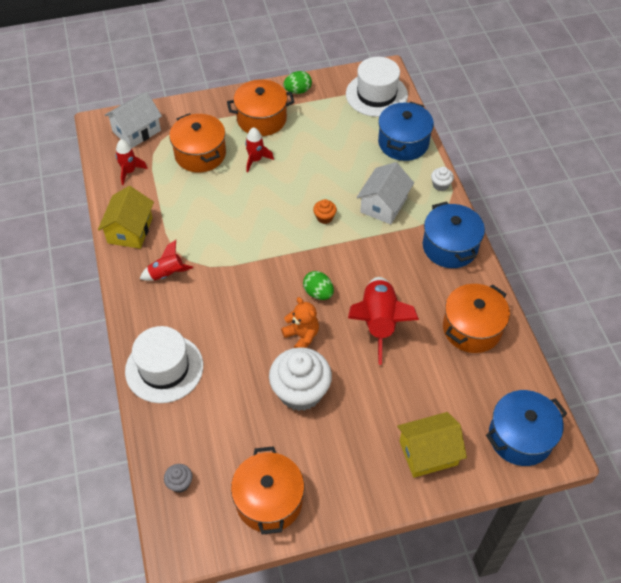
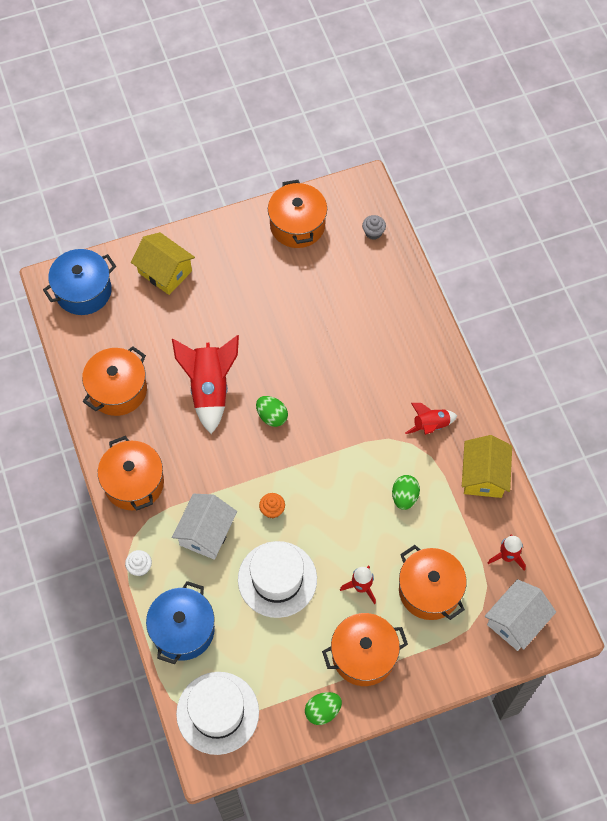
camera: 175 degrees right, 10 degrees up
(164, 368) = (409, 327): white hat -> white hat (277, 579)
(205, 219) = (404, 497): none -> green egg
(300, 392) = (280, 315): white cupcake -> none
(302, 336) = (284, 369): orange teddy bear -> none
(428, 453) = (165, 272): yellow house -> yellow house turned 60 degrees clockwise
(450, 247) = (134, 483): blue pot -> orange pot

